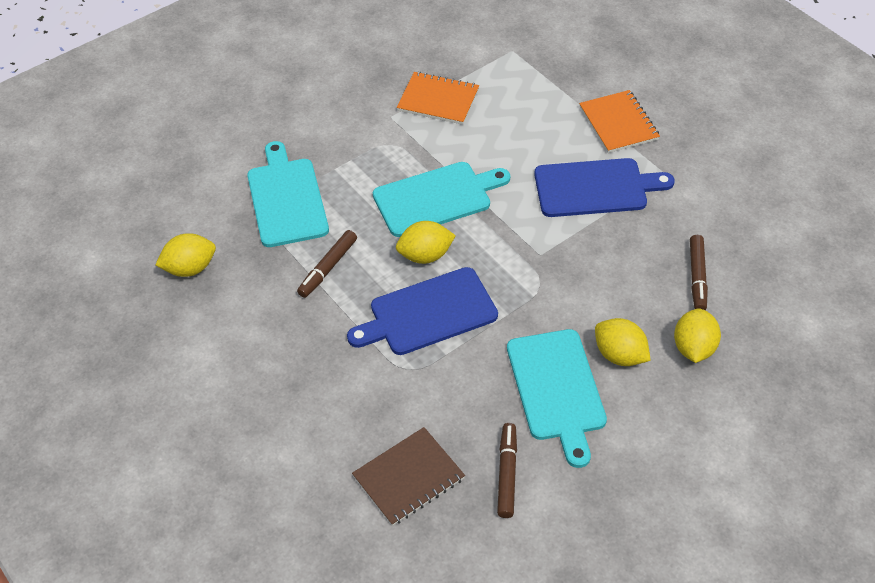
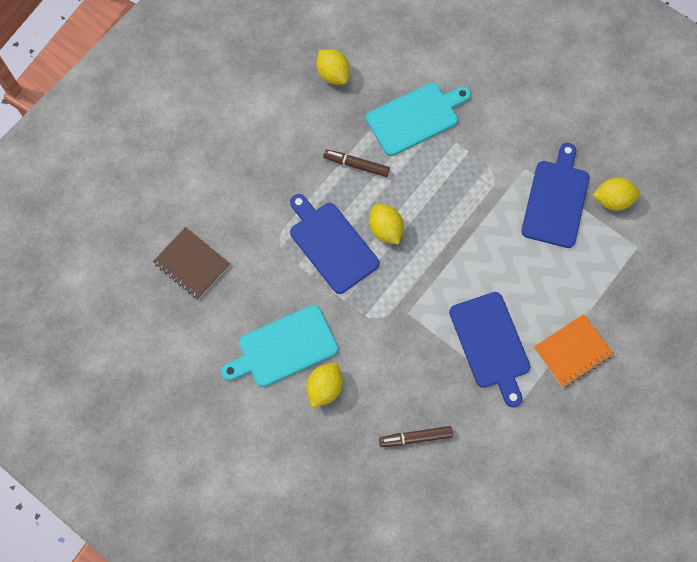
camera: 75 degrees right, 20 degrees up
(436, 198) = (445, 224): turquoise cutting board -> none
(438, 100) = (556, 200): orange notebook -> blue cutting board
(507, 473) = (207, 326): brown marker -> none
(693, 348) = (344, 442): yellow lemon -> yellow lemon (612, 200)

